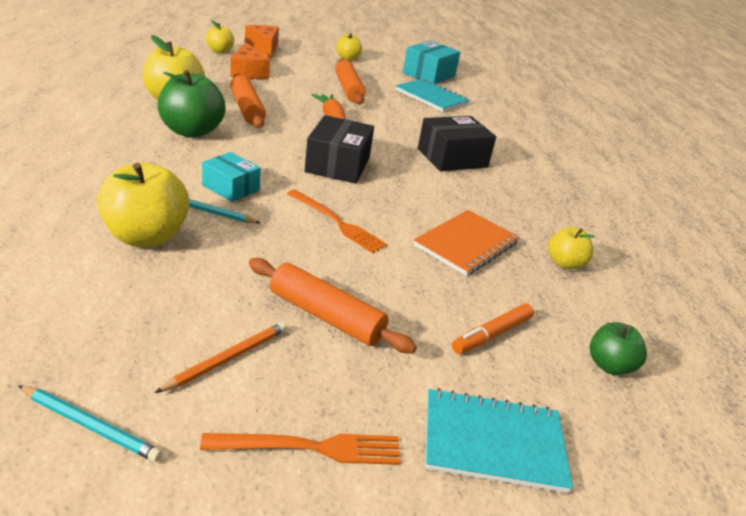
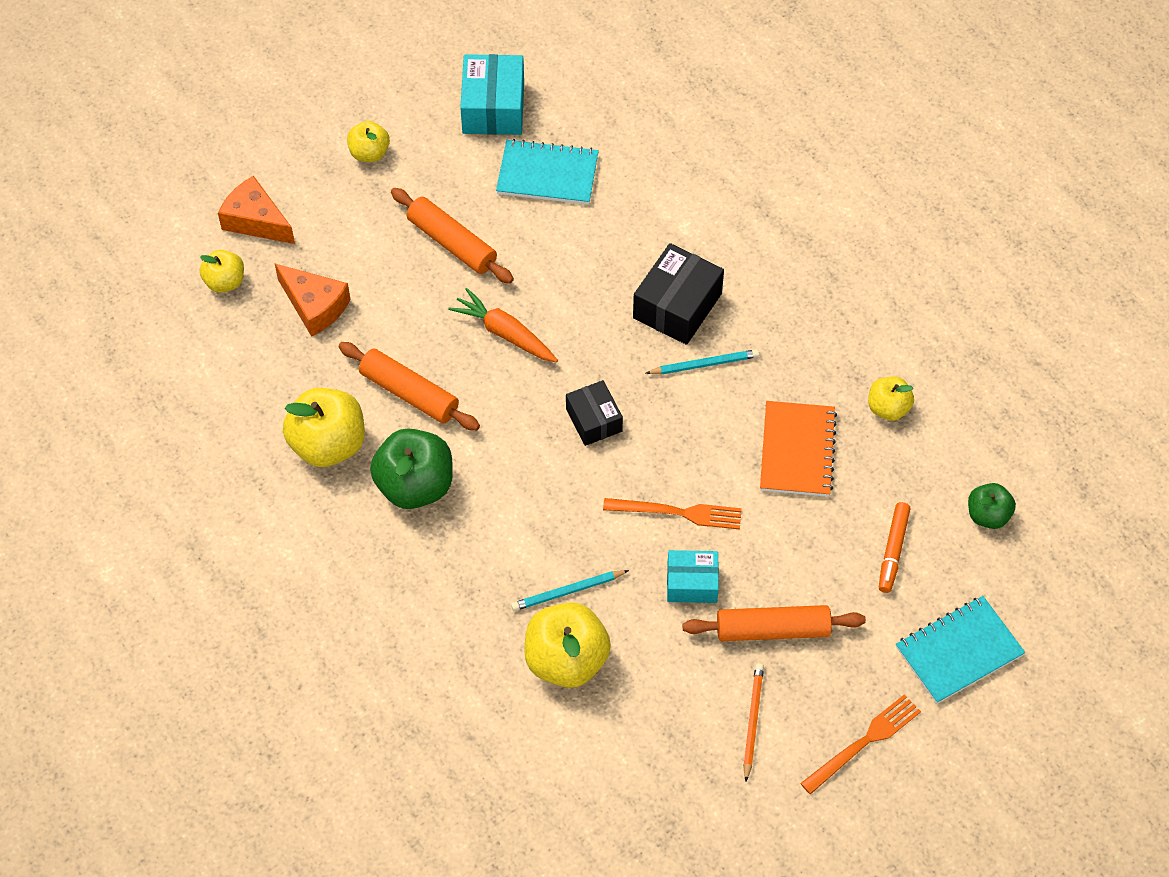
camera: 30 degrees left, 25 degrees up
(90, 425) = (735, 829): turquoise pencil -> turquoise pencil (704, 364)
(231, 188) = (550, 542): turquoise box -> turquoise box (692, 583)
(338, 165) = (594, 420): black box -> black box, size x0.64

